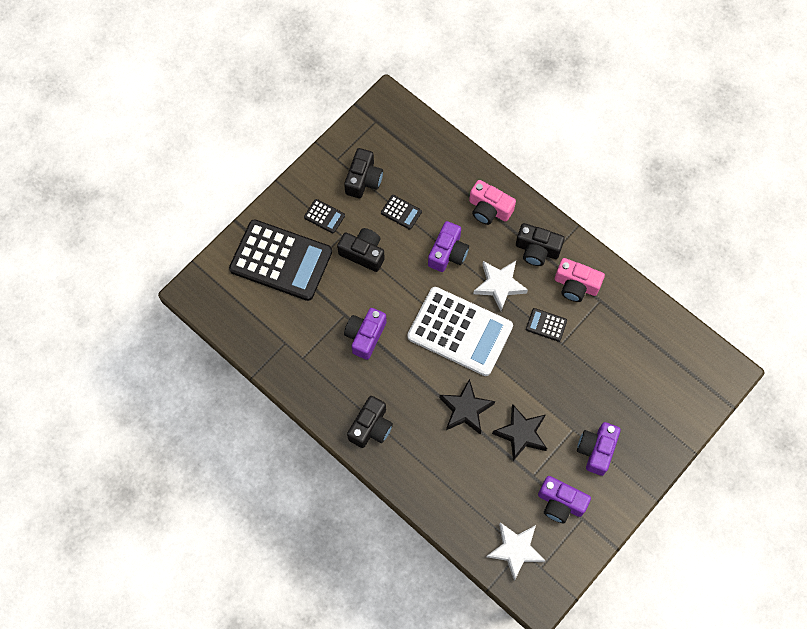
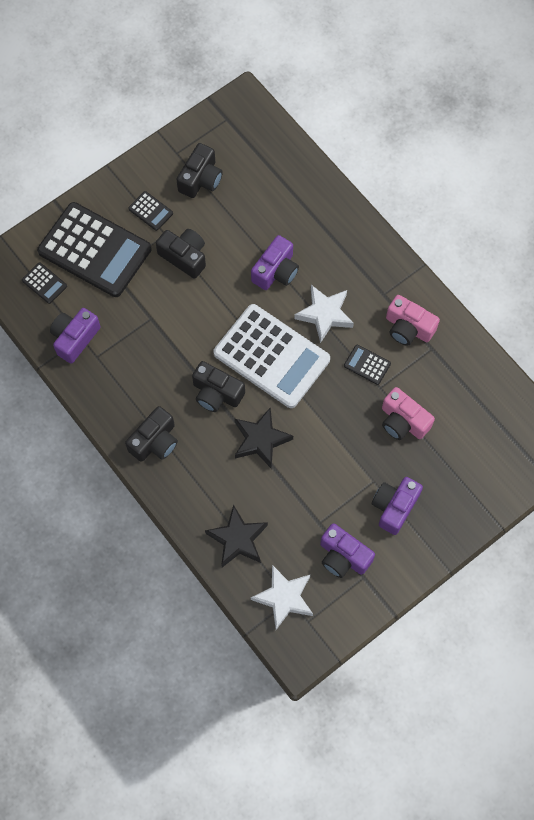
camera: 10 degrees right, 0 degrees up
(365, 336) = (168, 344): purple camera -> purple camera (75, 338)
(401, 212) = (234, 220): black calculator -> black calculator (44, 283)
(489, 209) = (330, 232): pink camera -> pink camera (403, 421)
(521, 434) = (316, 476): black star -> black star (237, 539)
(537, 250) = (373, 283): black camera -> black camera (216, 393)

